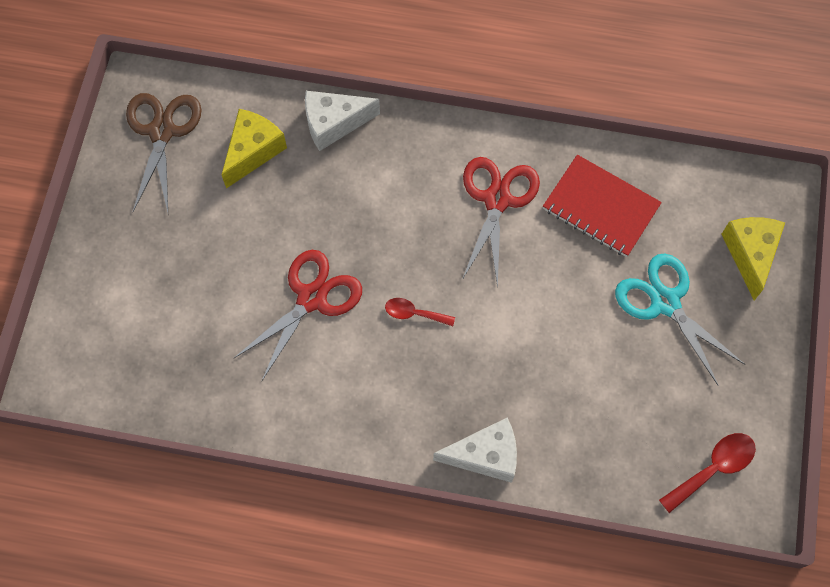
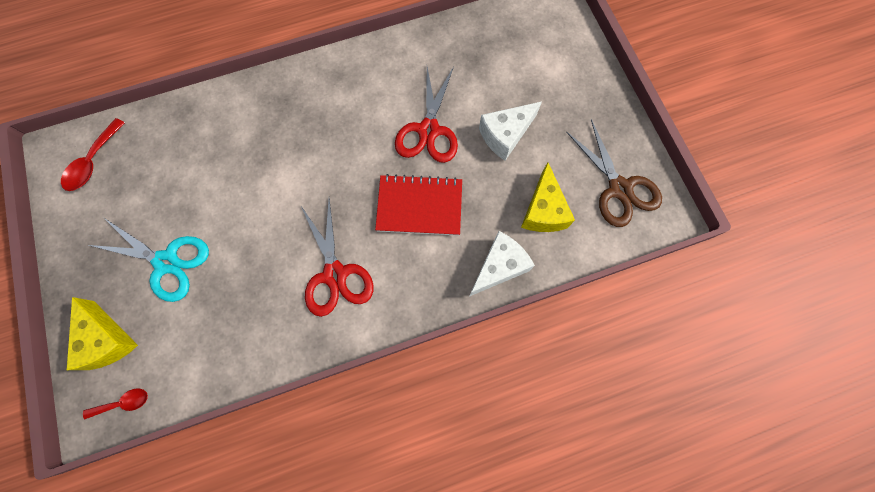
camera: 150 degrees right, 5 degrees up
(414, 313) = (352, 157): red spoon -> red spoon (123, 403)
(485, 455) = (256, 94): white cheese -> white cheese (505, 135)
(600, 208) = (248, 313): red notebook -> red notebook (419, 206)

